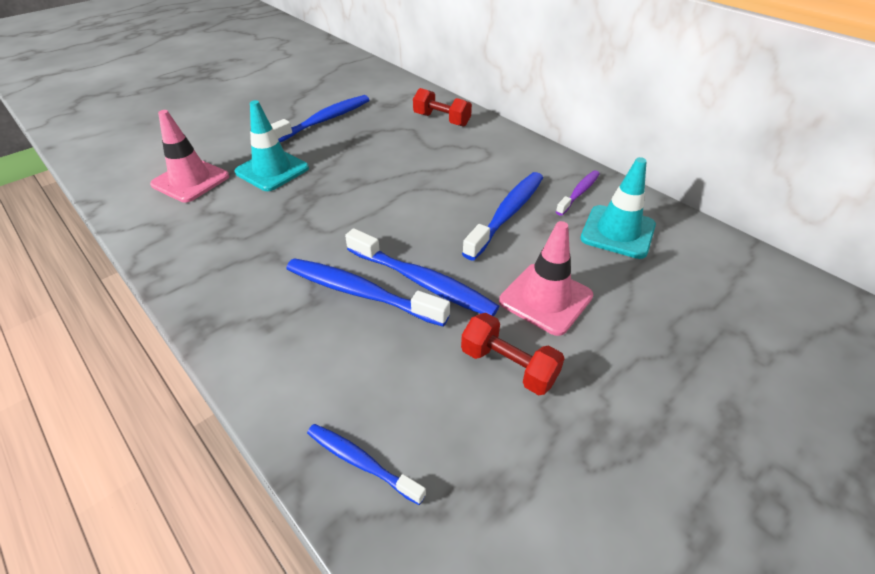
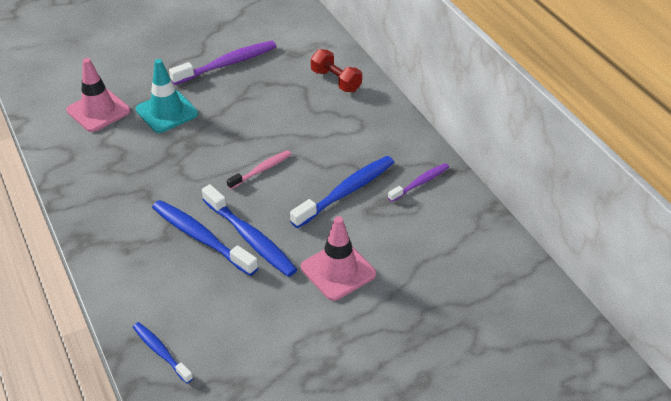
camera: 15 degrees right, 0 degrees up
(324, 121) = (227, 64): blue toothbrush -> purple toothbrush
(402, 208) = (261, 170): none -> pink toothbrush
(508, 366) = (284, 314): red dumbbell -> none
(617, 232) = (431, 226): turquoise traffic cone -> none

